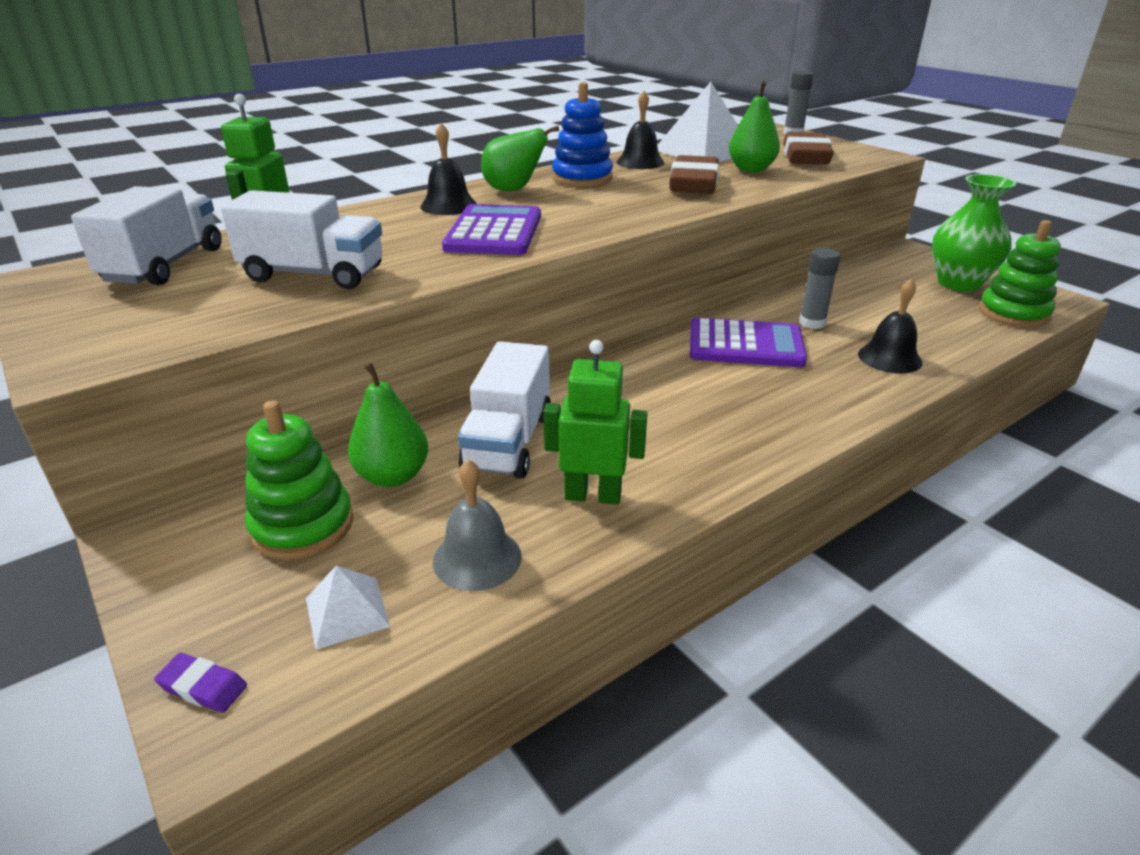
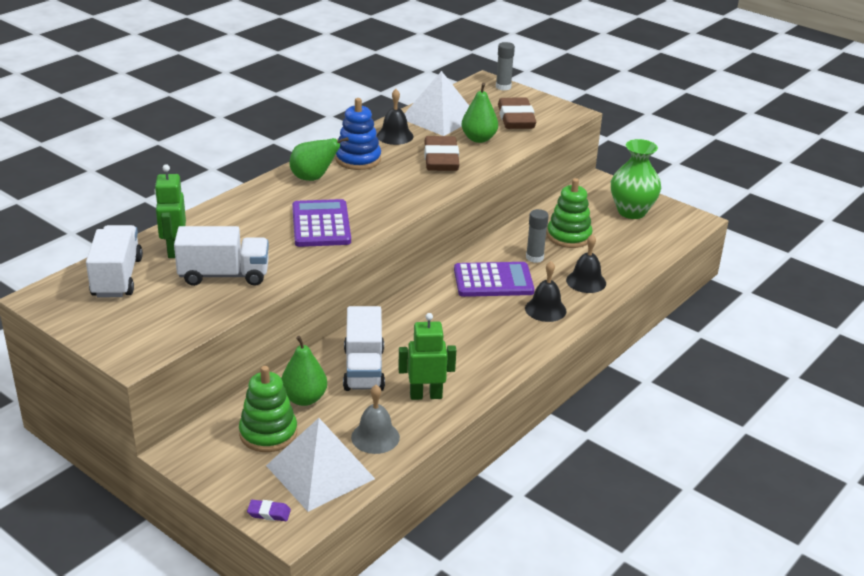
camera: 15 degrees left, 0 degrees up
(347, 612) = (320, 472): white pyramid -> white pyramid, size x2.11
(448, 205) = (274, 199): black bell -> black bell (545, 309)
(1013, 313) = (665, 236): green stacking toy -> green stacking toy (569, 236)

